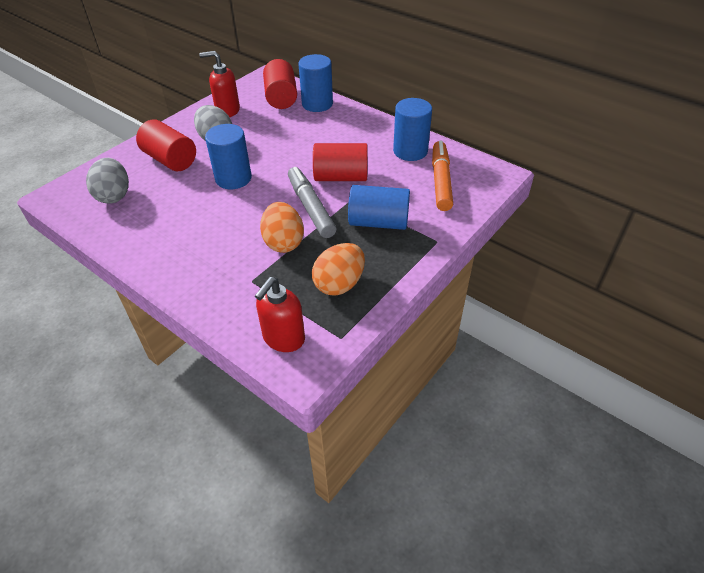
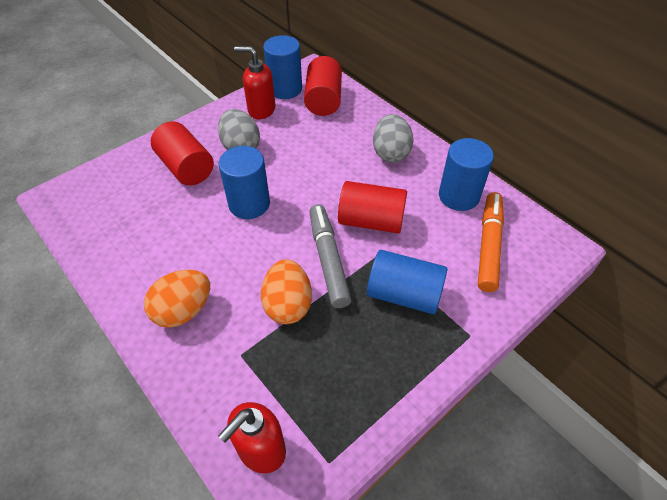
camera: 10 degrees right, 5 degrees up
(114, 195) = (116, 207): grey egg -> grey egg (391, 153)
(317, 104) = (362, 114): blue cylinder -> blue cylinder (285, 89)
(339, 284) = (341, 379): orange egg -> orange egg (183, 310)

